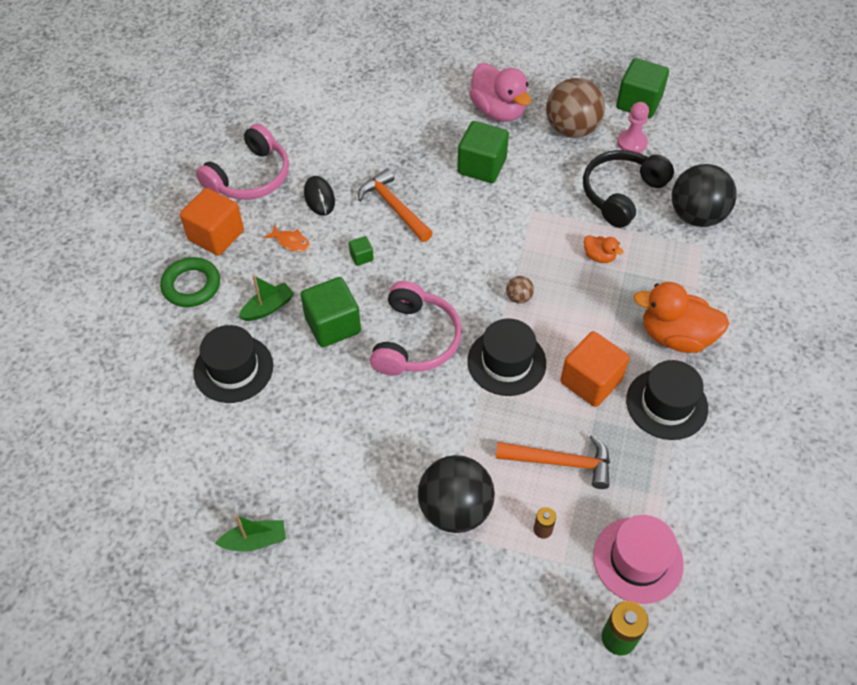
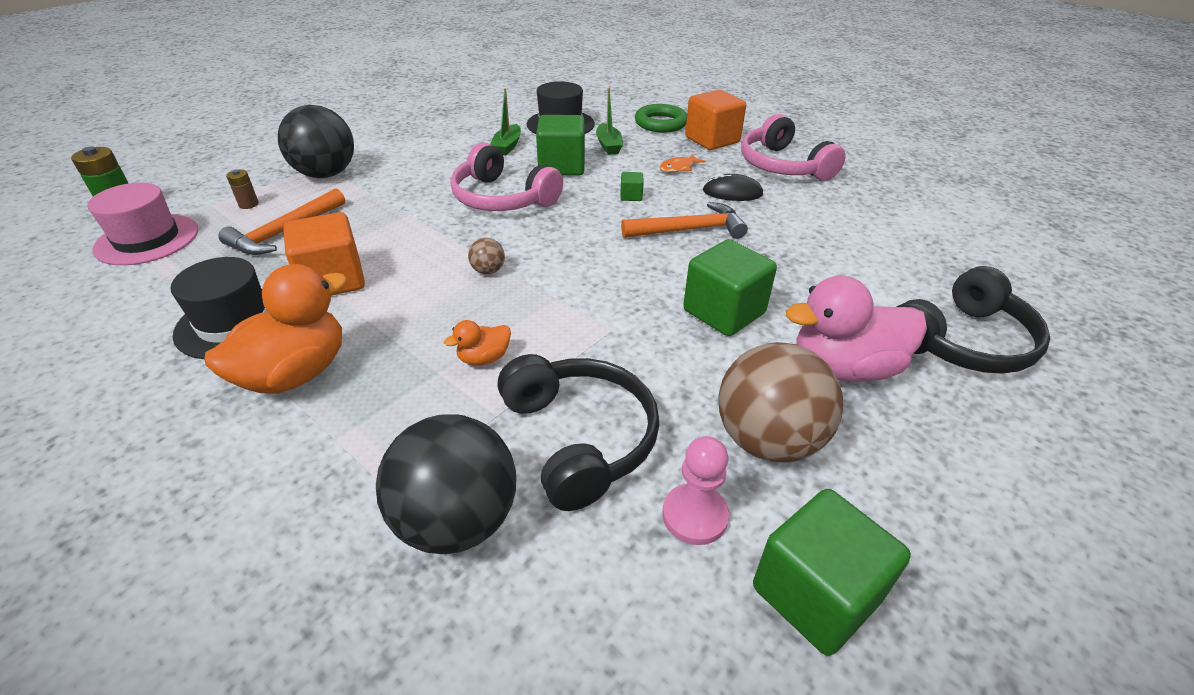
camera: 115 degrees right, 15 degrees down
(255, 541) = (413, 109): green boat -> green boat (507, 146)
(443, 70) = (962, 342): none -> black headphones
(506, 362) = (420, 237): black hat -> none

